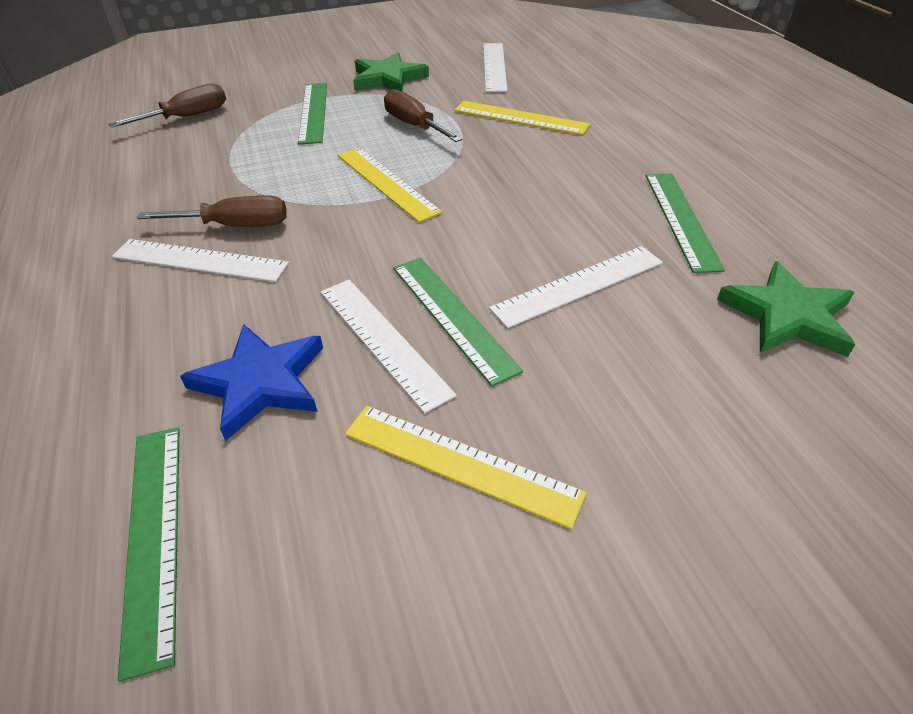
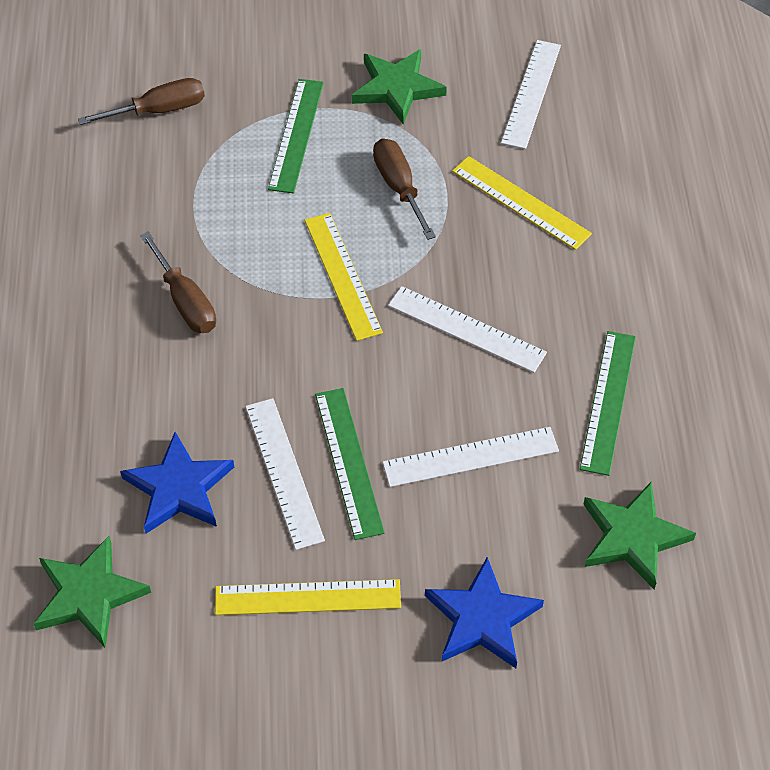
camera: 15 degrees right, 10 degrees up
(153, 536) = (89, 595): green ruler -> green star
(199, 260) = (147, 340): white ruler -> white ruler (466, 329)
(235, 226) = (185, 301): brown screwdriver -> brown screwdriver turned 45 degrees clockwise
(460, 463) = (308, 598): yellow ruler -> yellow ruler turned 45 degrees counterclockwise
(684, 432) = (482, 618): none -> blue star

